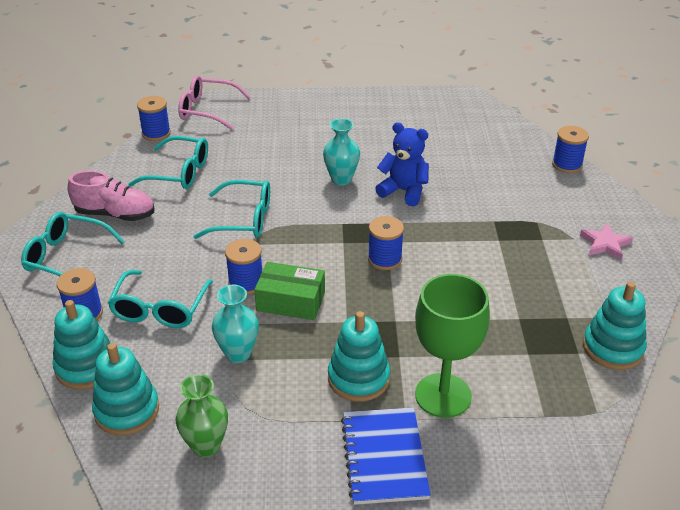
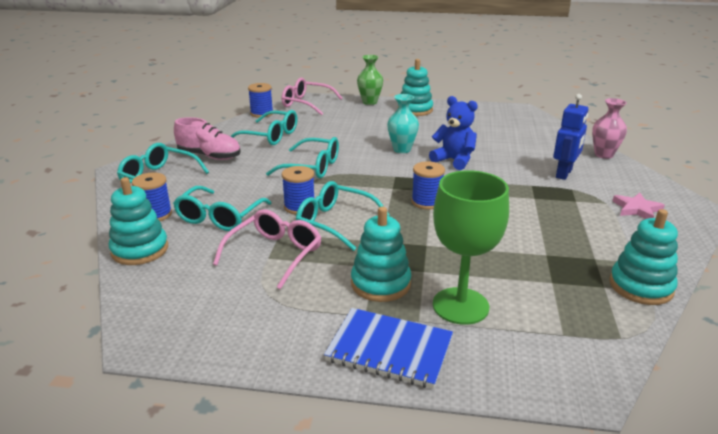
camera: 10 degrees right, 10 degrees down
(127, 410) = (160, 284): turquoise stacking toy -> turquoise stacking toy (415, 110)
(206, 446) = (219, 320): green vase -> green vase (369, 102)
(238, 353) = (275, 254): turquoise vase -> pink glasses
(291, 301) = (334, 222): green box -> turquoise glasses
(384, 457) = (389, 350): blue notebook -> blue notebook turned 75 degrees counterclockwise
(527, 199) = (564, 174): none -> blue robot
(567, 165) = (603, 155): blue spool -> pink vase

